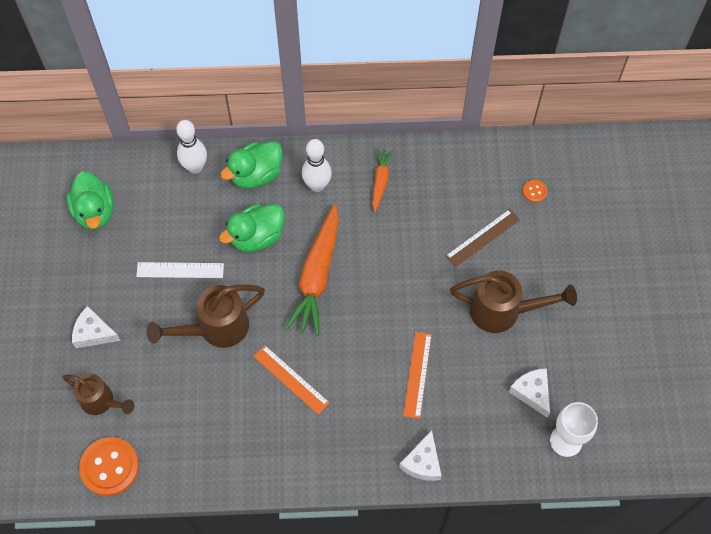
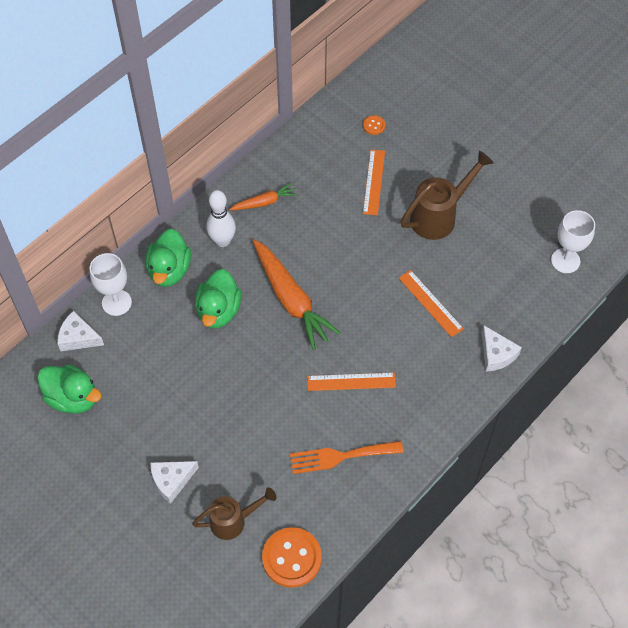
camera: 45 degrees left, 5 degrees down
(180, 270) = (187, 381): white ruler -> none
(195, 167) = (116, 302): white bowling pin -> white goblet
(215, 329) = (260, 397): brown watering can -> none
(222, 427) = (340, 456): none -> orange fork
(380, 181) = (264, 202): orange carrot -> orange carrot turned 105 degrees clockwise
(482, 238) = (373, 182): brown ruler -> orange ruler
(532, 392) = (513, 250): white cheese -> white cheese (78, 337)

